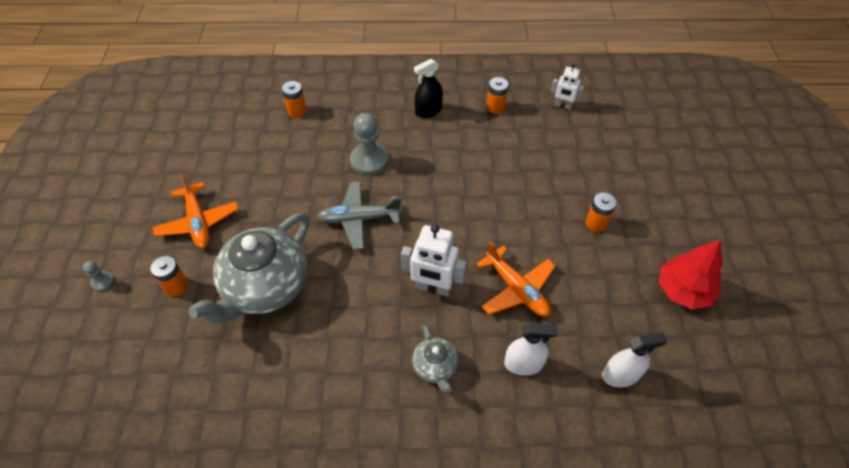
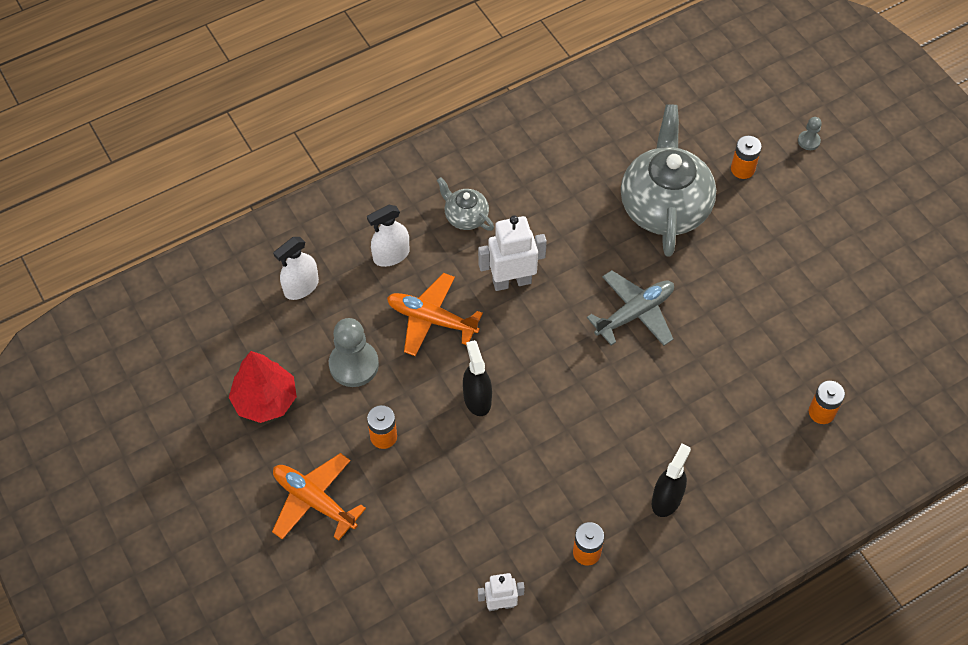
camera: 150 degrees right, 5 degrees up
(198, 222) = (786, 230): orange plane -> orange plane (314, 501)
(369, 160) = (680, 388): grey pawn -> grey pawn (354, 365)
(513, 216) = (477, 399): none -> black spray bottle

